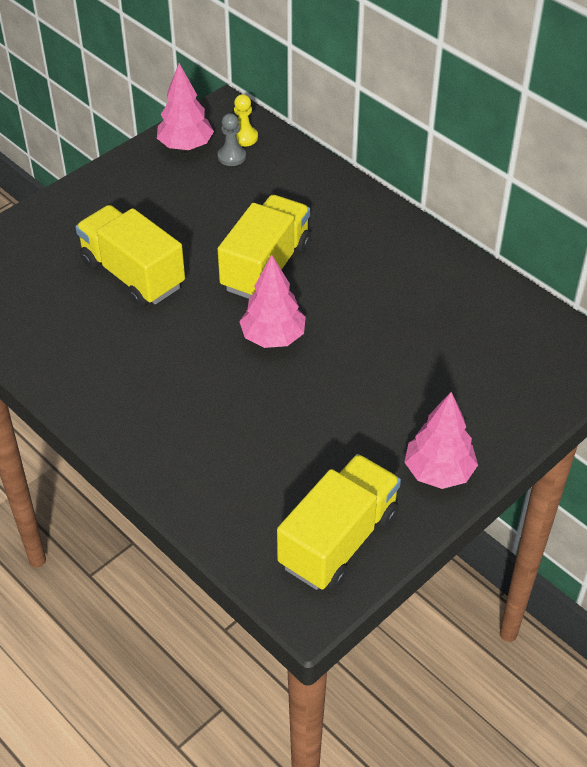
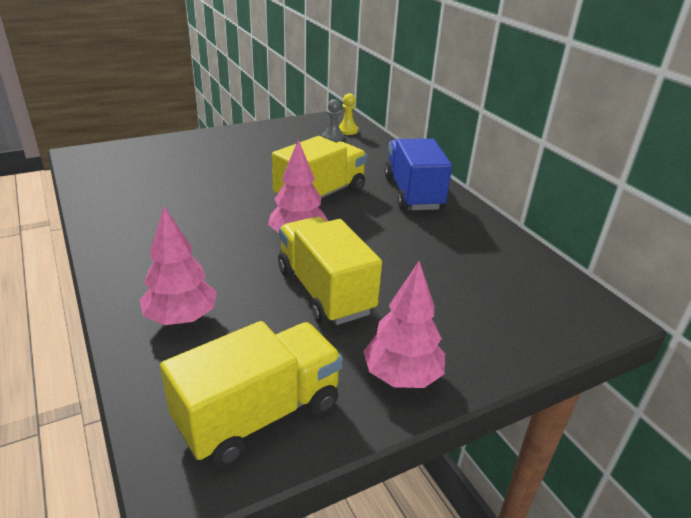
camera: 15 degrees right, 15 degrees down
(132, 274) = (215, 180): yellow truck -> yellow truck (324, 291)
(186, 146) = (304, 127): pink tree -> pink tree (181, 318)
(367, 236) = (412, 193): none -> blue truck

